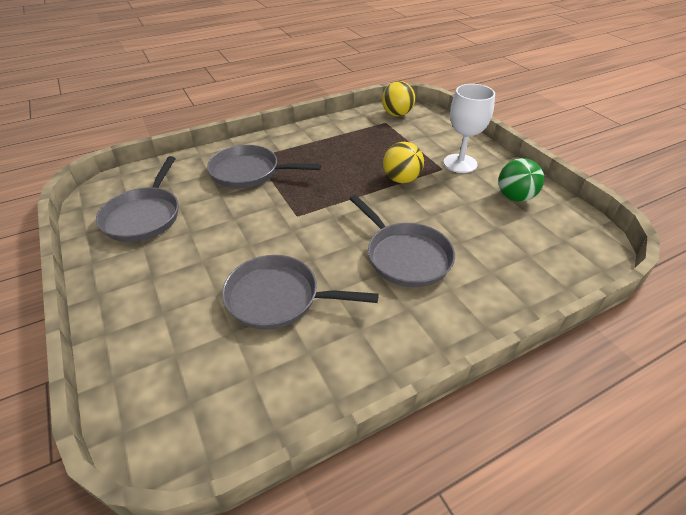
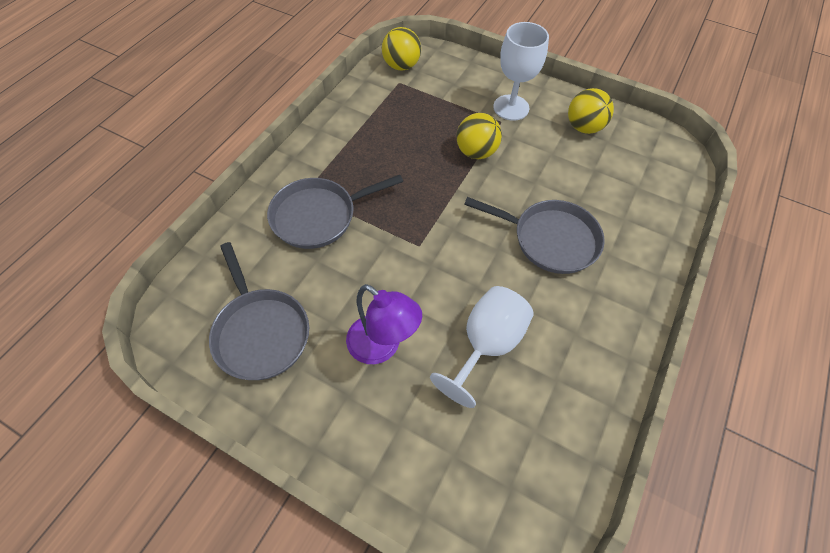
camera: 35 degrees left, 15 degrees up
(205, 261) = (382, 347): none -> purple lamp
(278, 298) = (486, 344): grey pan -> white goblet
(515, 197) = (584, 127): green ball -> yellow ball

